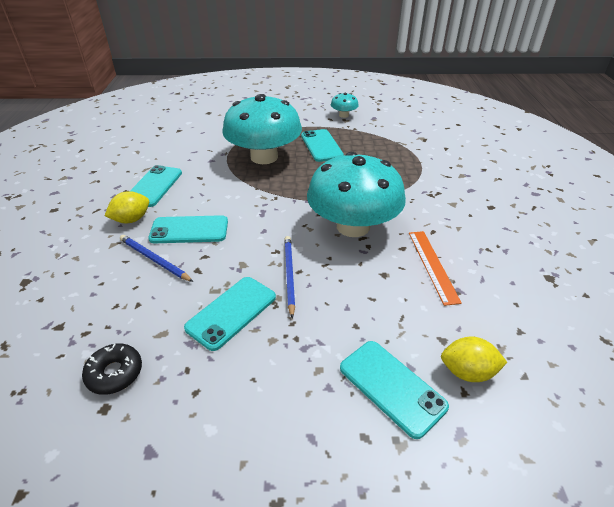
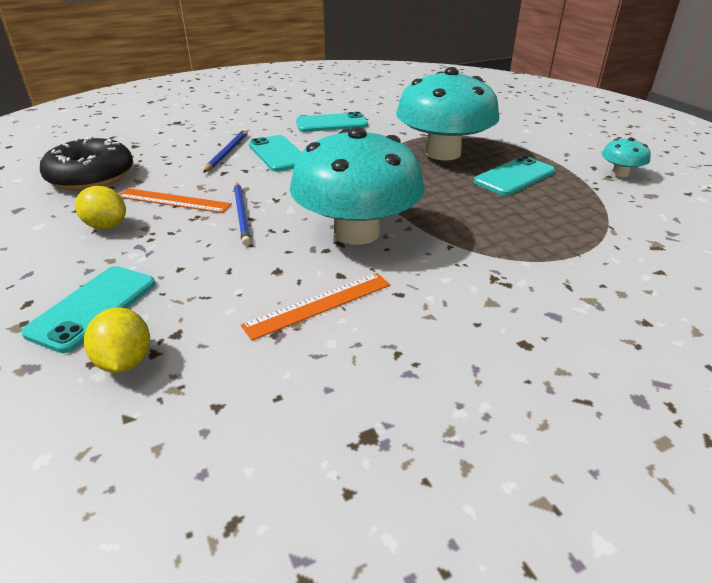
camera: 65 degrees right, 5 degrees down
(115, 373) = (91, 176): black donut -> black donut, size x1.85
(131, 219) = (275, 130): yellow lemon -> yellow lemon (106, 226)
(231, 312) = (174, 200): turquoise phone -> orange ruler
(289, 275) = (242, 214): blue pencil -> blue pencil turned 105 degrees clockwise

